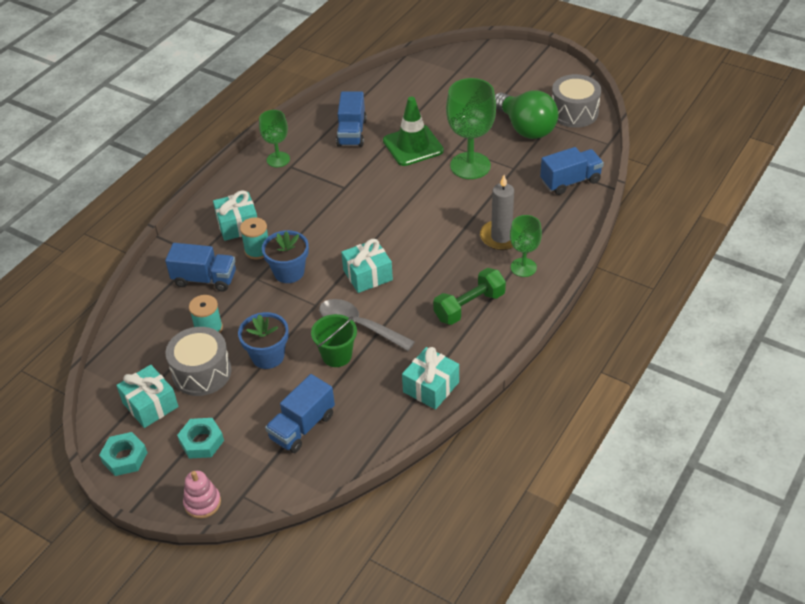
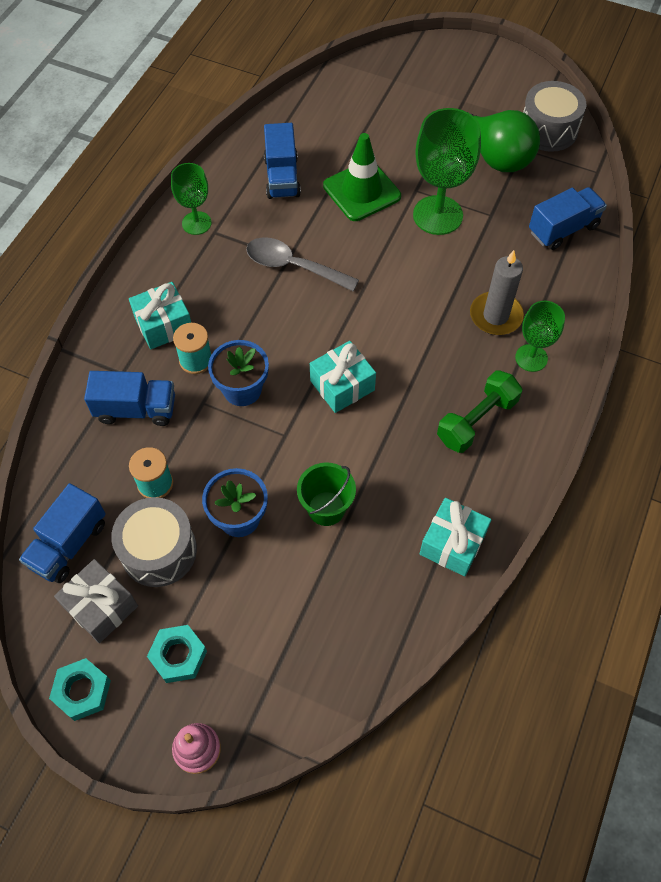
camera: 10 degrees left, 15 degrees up
(150, 405) = (101, 607): turquoise gift -> grey gift
(302, 427) = (303, 619): blue truck -> blue truck (69, 544)
(359, 326) = (346, 461): grey spoon -> grey spoon (293, 266)

